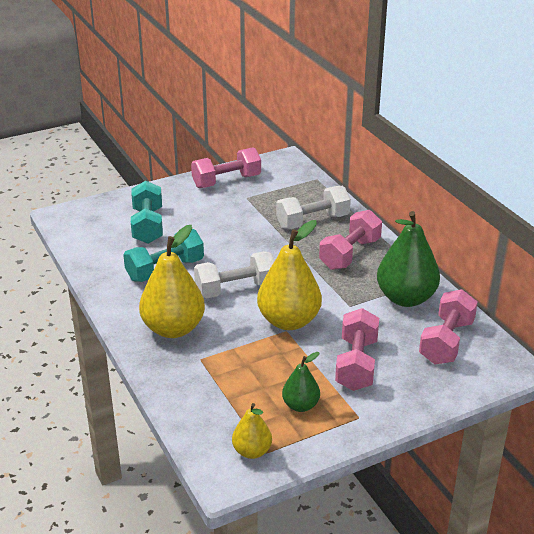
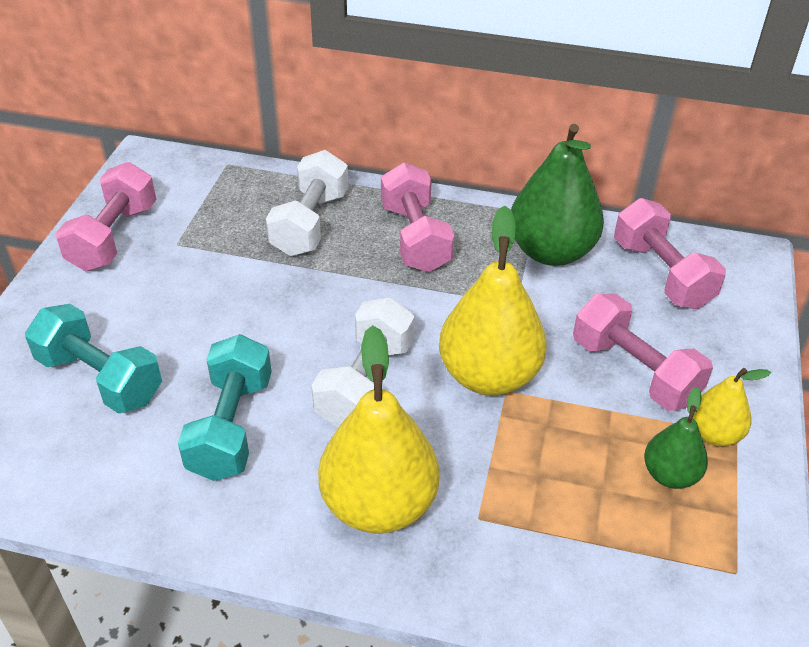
camera: 50 degrees left, 10 degrees up
(252, 451) = (724, 586): yellow pear -> yellow pear (714, 434)

